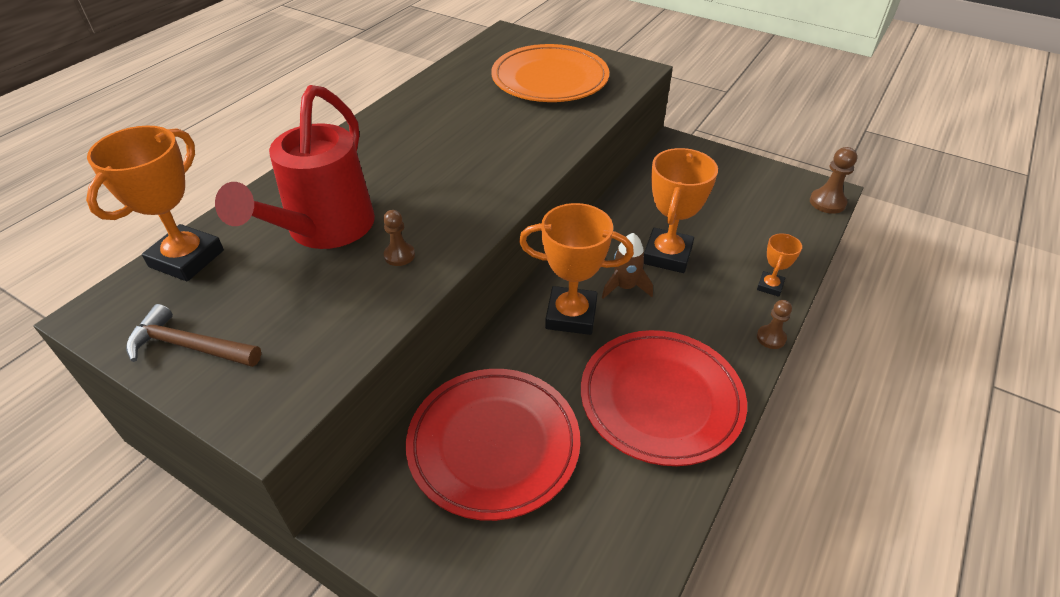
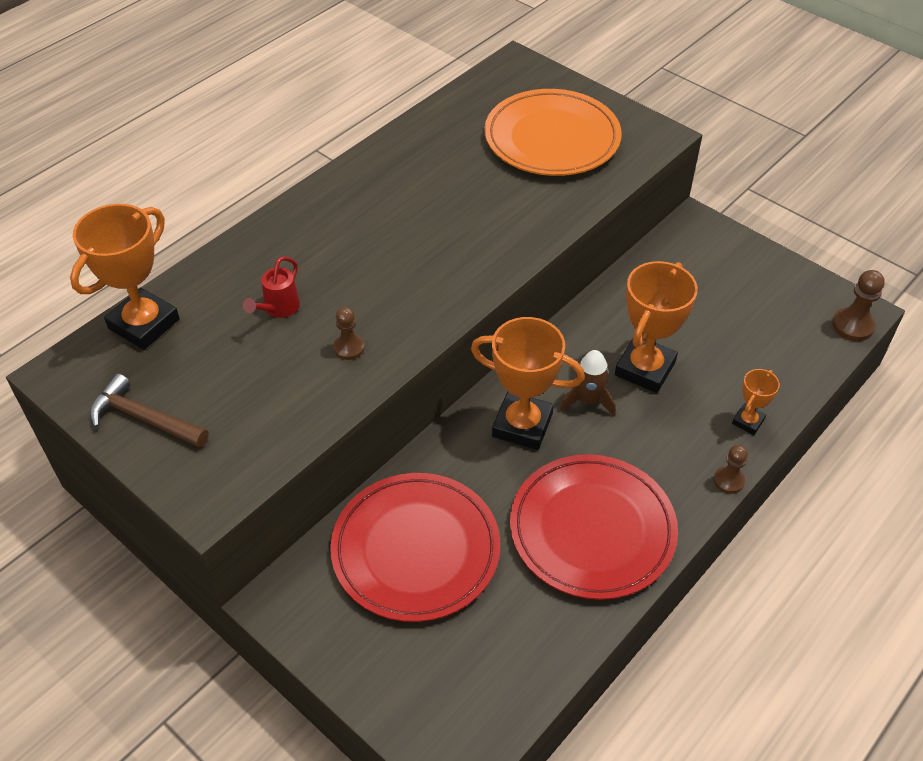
camera: 10 degrees right, 5 degrees up
(324, 230) = (278, 308): red watering can -> red watering can, size x0.41

